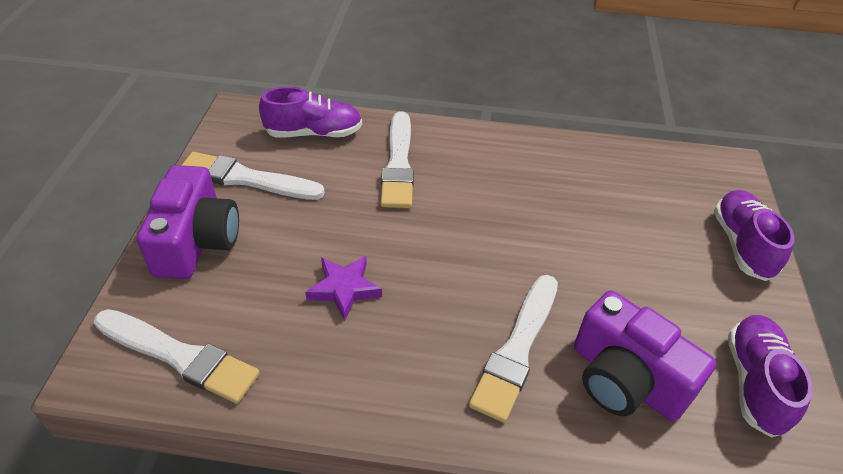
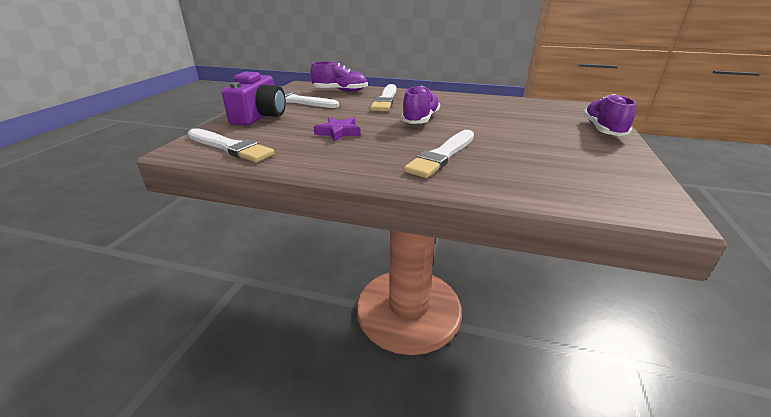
camera: 10 degrees right, 15 degrees down
(625, 379) = (515, 169): purple camera -> none
(755, 383) = (612, 175): purple shoe -> purple shoe (420, 119)

